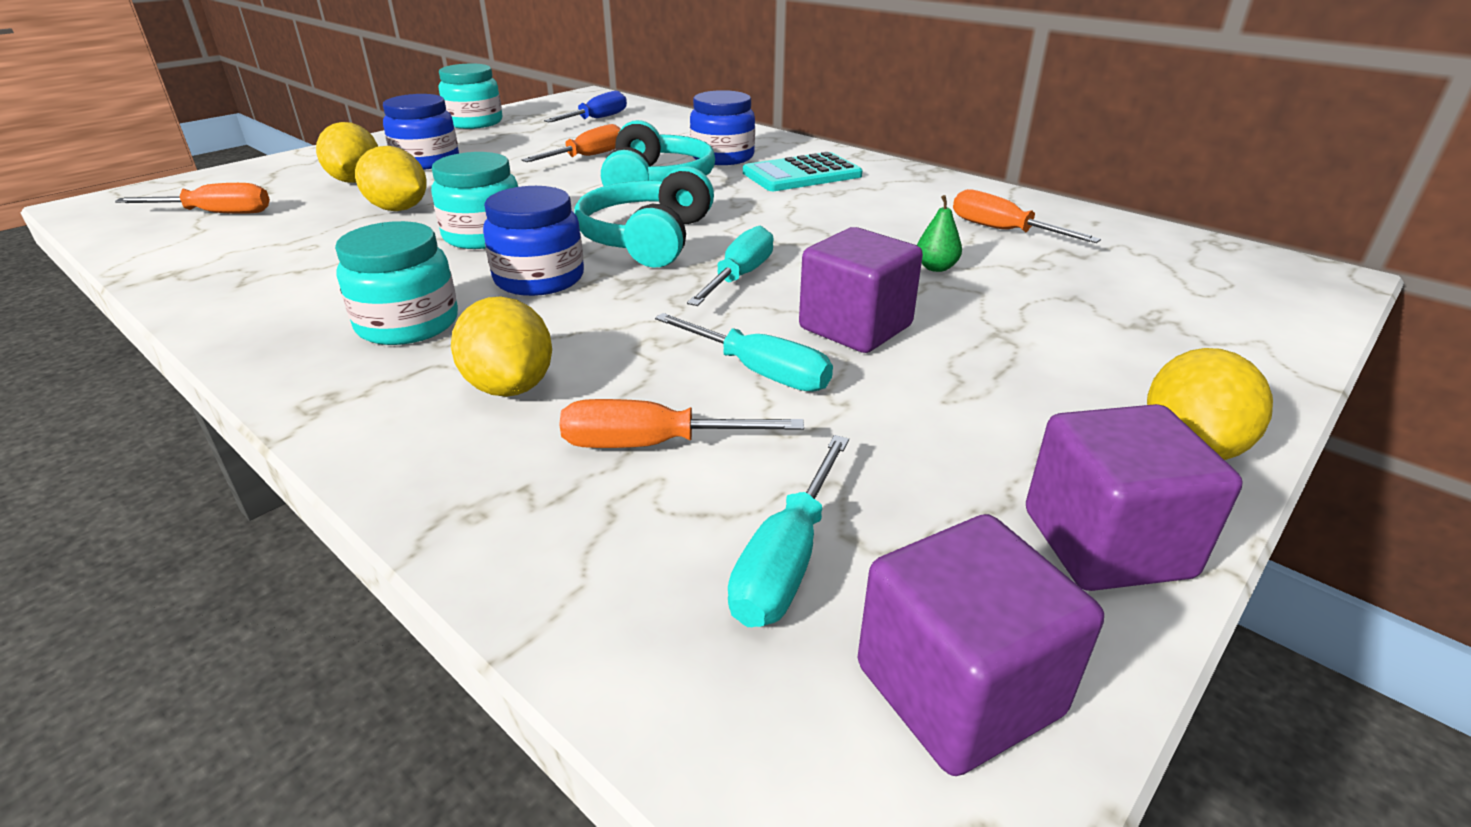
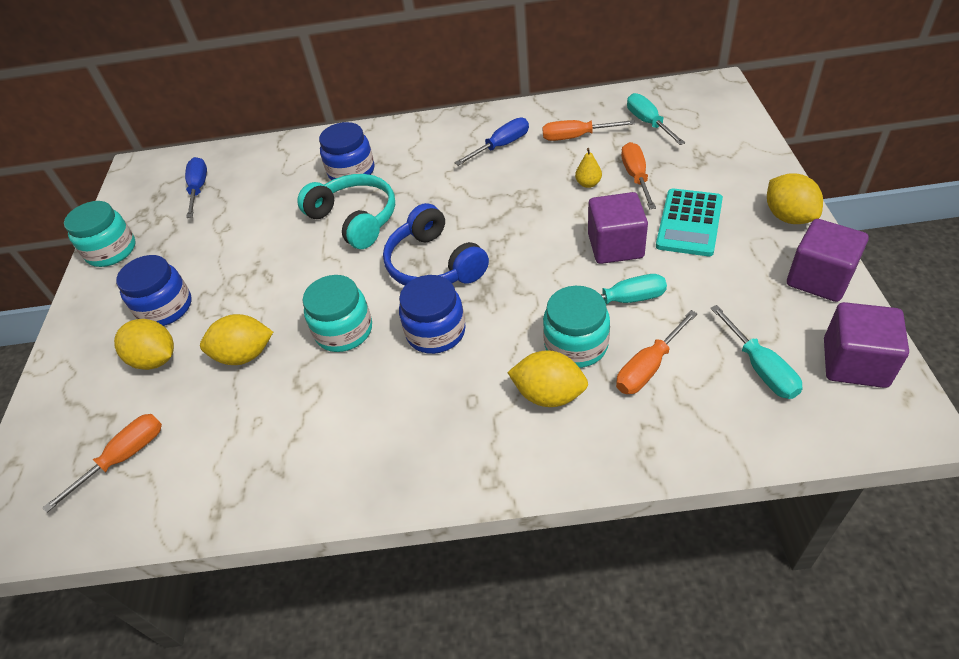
camera: 40 degrees left, 15 degrees up
(408, 324) = (433, 410): turquoise jar -> turquoise jar (576, 345)
(588, 156) = (269, 227): orange screwdriver -> orange screwdriver (636, 176)
(647, 239) = (434, 264): turquoise headphones -> blue headphones
(740, 276) = (521, 254): turquoise screwdriver -> turquoise screwdriver (648, 122)
(802, 174) = (421, 157): turquoise calculator -> turquoise calculator (689, 223)
(900, 201) = (502, 145): none -> blue screwdriver
(936, 268) = (588, 184): green pear -> yellow pear

